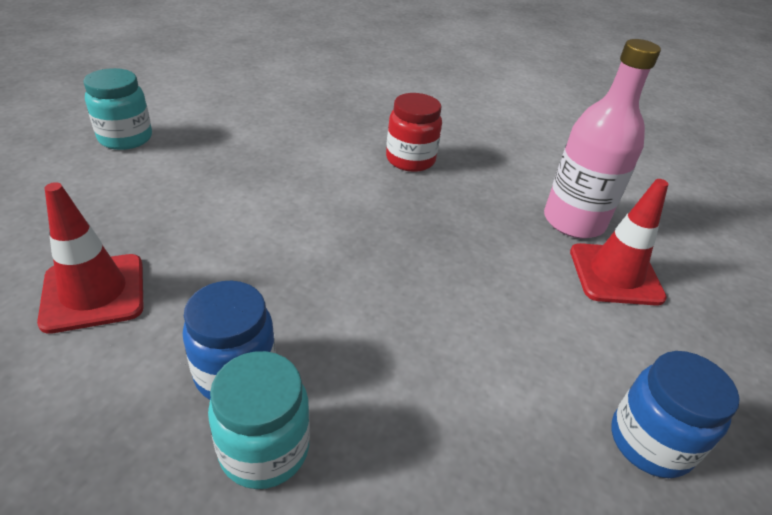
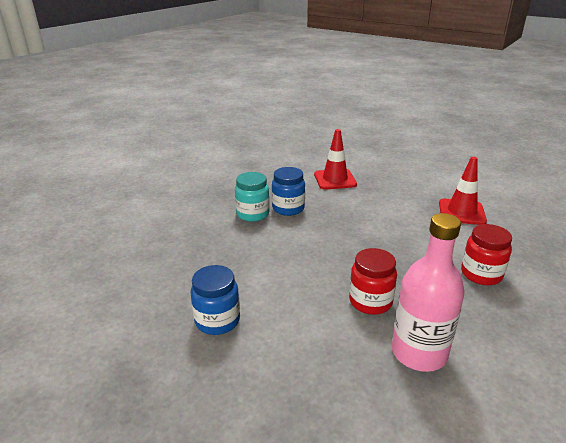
camera: 105 degrees right, 10 degrees down
(125, 138) = (455, 176): turquoise jar -> none
(506, 254) = (370, 302): none -> red jar
(615, 274) = (351, 356): red traffic cone -> red traffic cone (461, 212)

